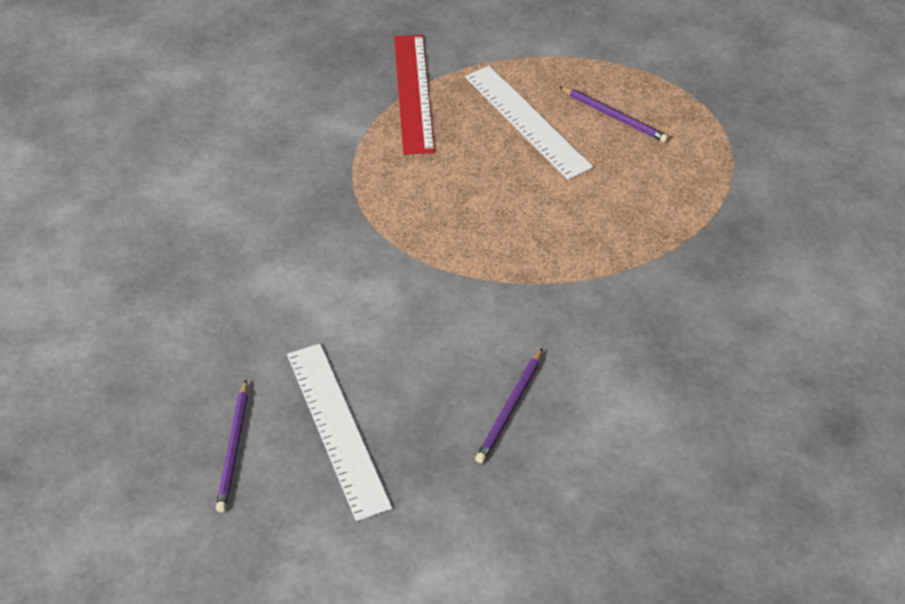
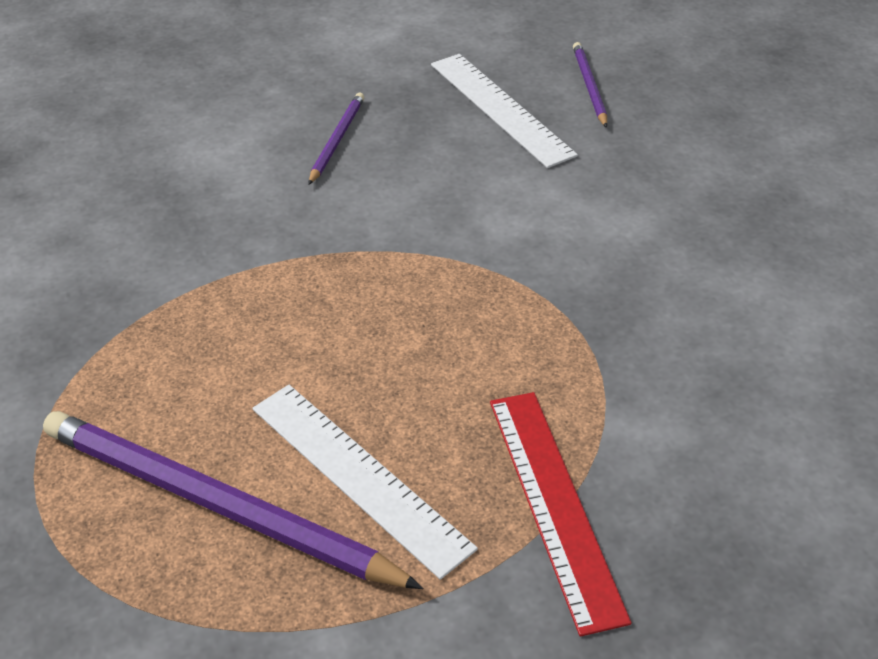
camera: 170 degrees right, 5 degrees down
(614, 117) = (217, 504): purple pencil -> purple pencil, size x2.09

